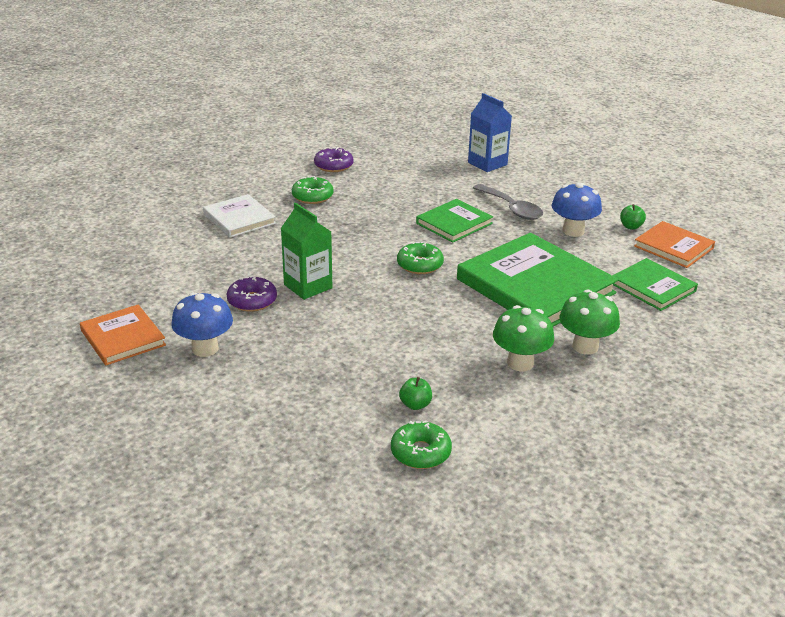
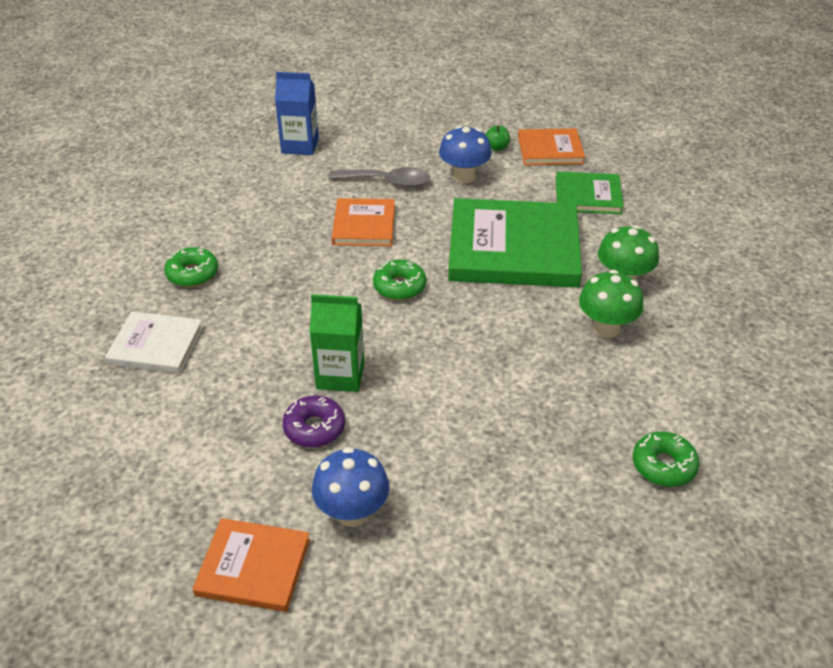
camera: 45 degrees left, 10 degrees up
(333, 166) = (159, 226): purple donut -> none
(415, 405) = (596, 425): green apple -> none
(454, 223) = (364, 225): green book -> orange book

